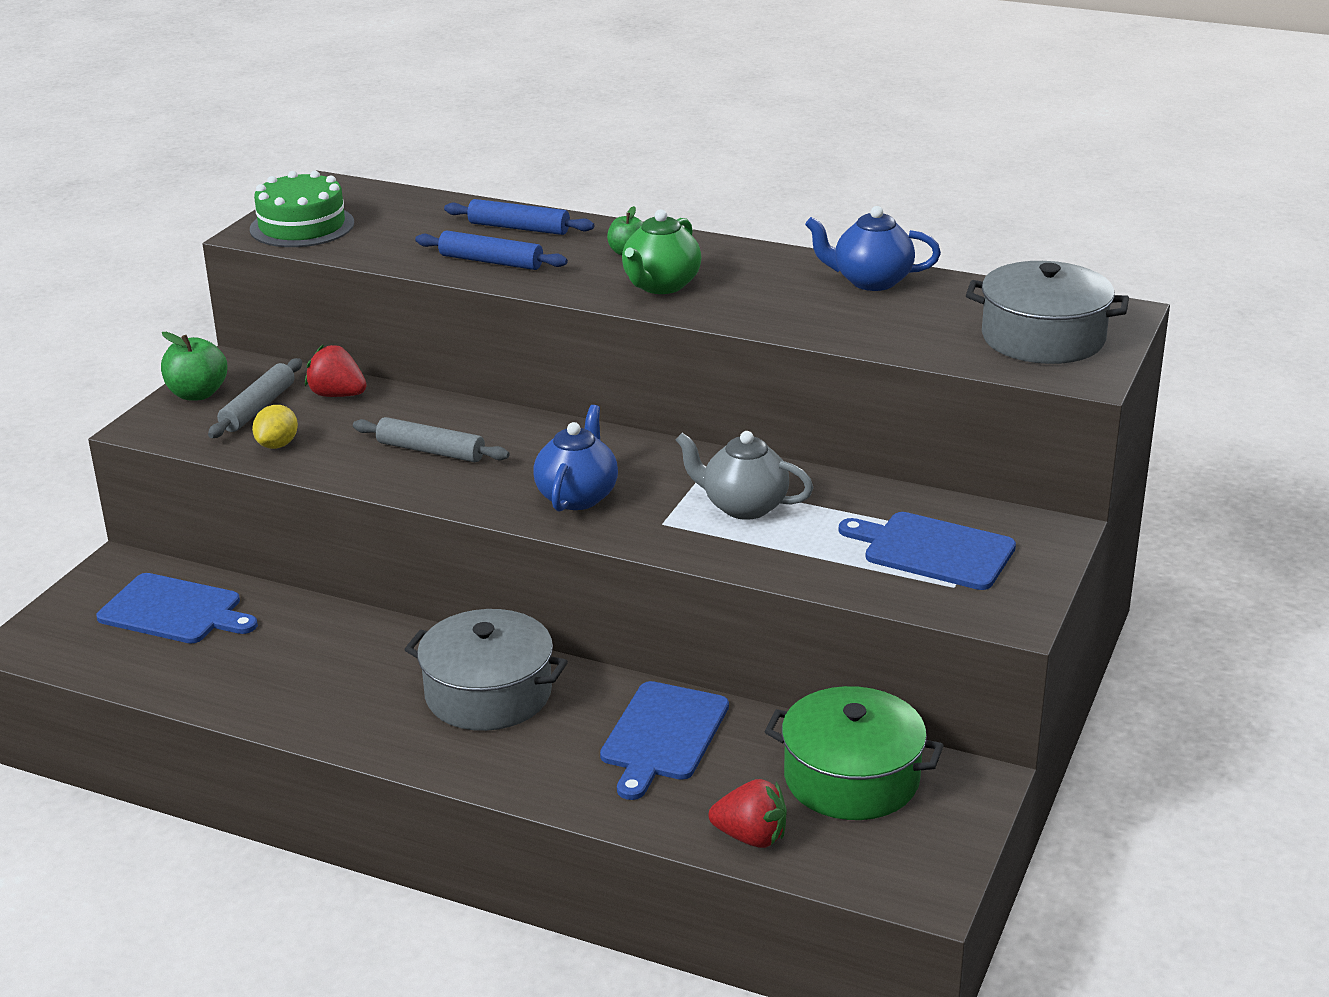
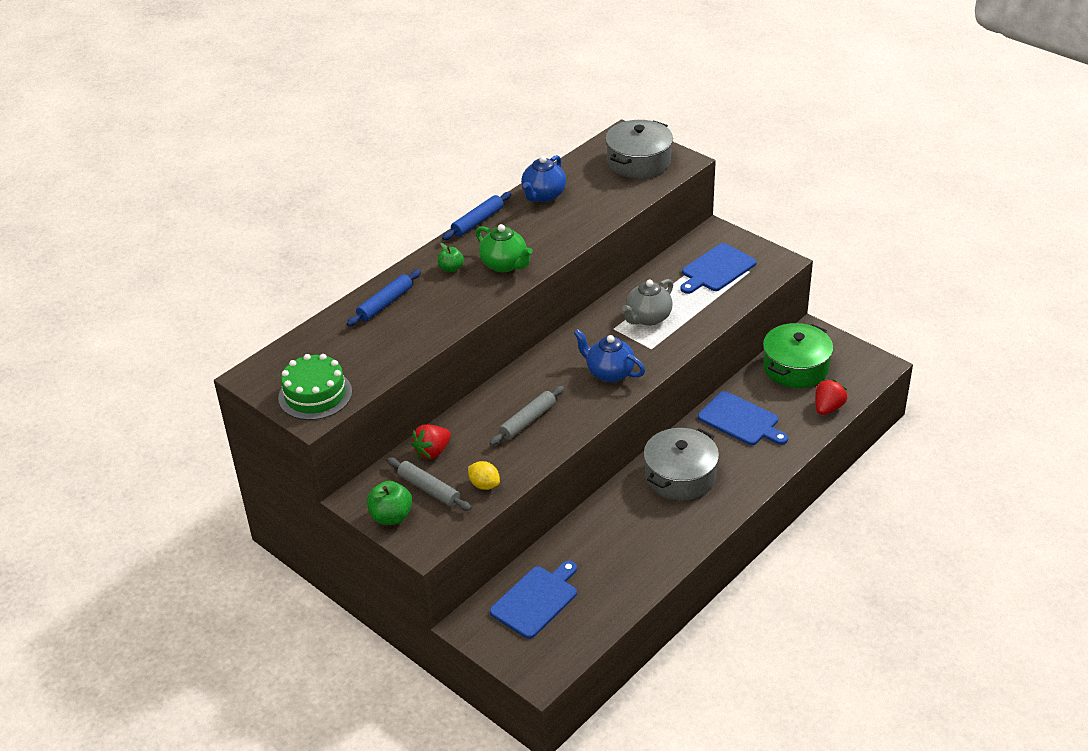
camera: 70 degrees left, 10 degrees up
(491, 261) = (429, 321): blue rolling pin -> blue rolling pin (477, 221)

